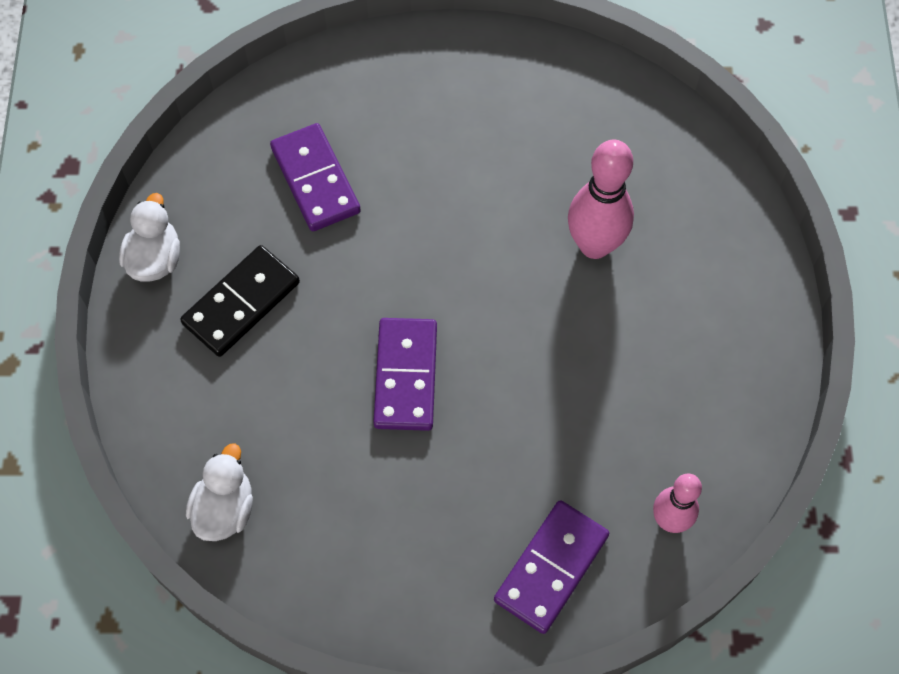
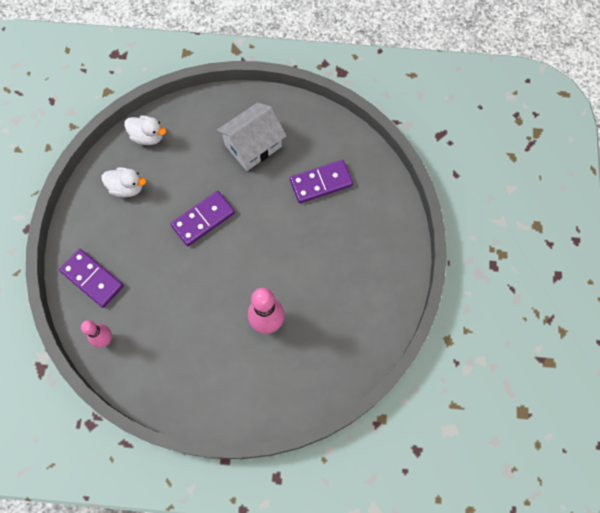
camera: 95 degrees right, 5 degrees up
(155, 259) = (282, 108): white duck -> white duck (127, 188)
(241, 303) = (253, 146): black domino -> white house
(405, 376) = (203, 219): purple domino -> purple domino turned 45 degrees counterclockwise

